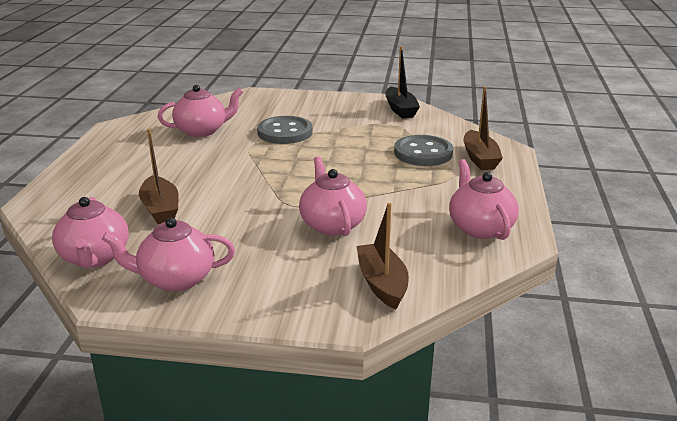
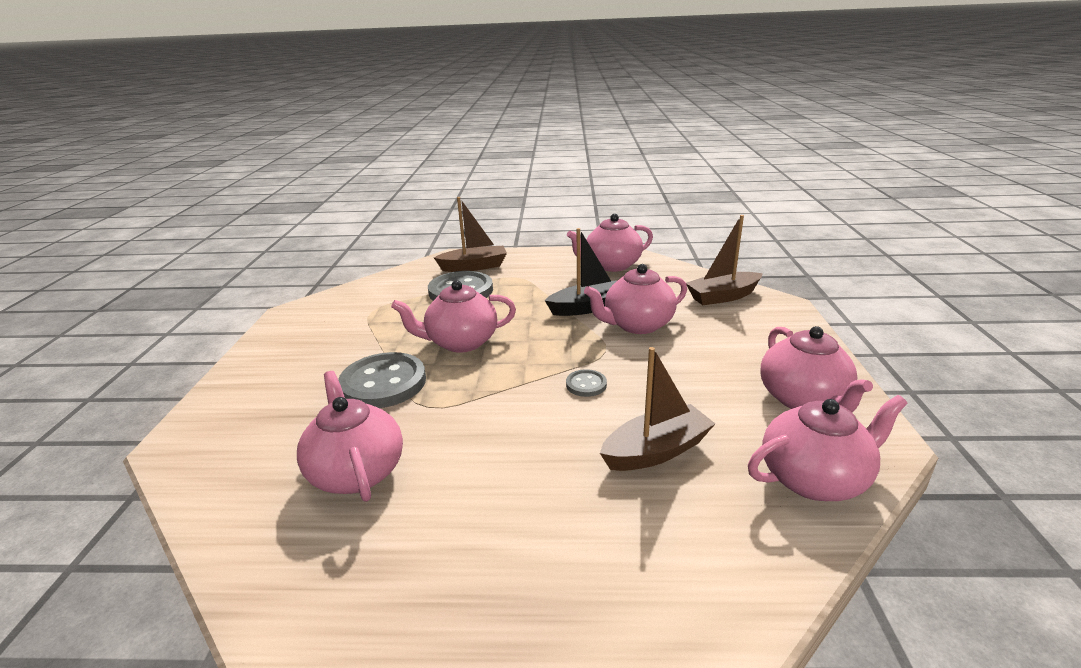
camera: 95 degrees left, 0 degrees up
(248, 193) = (586, 384): none -> grey button
(329, 153) = (461, 342): none -> pink teapot
(400, 110) = (325, 308): black boat -> black boat (587, 307)

